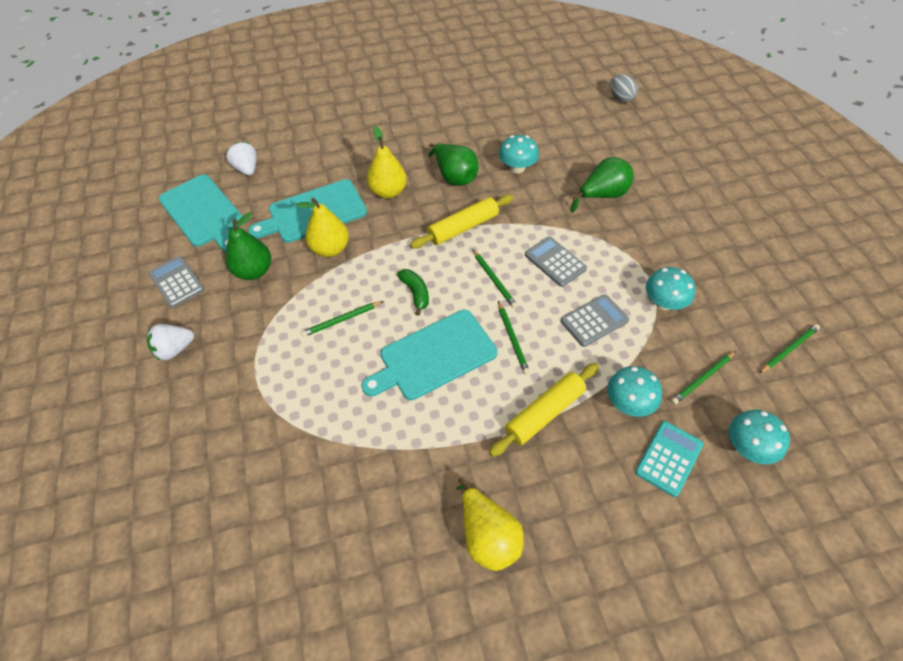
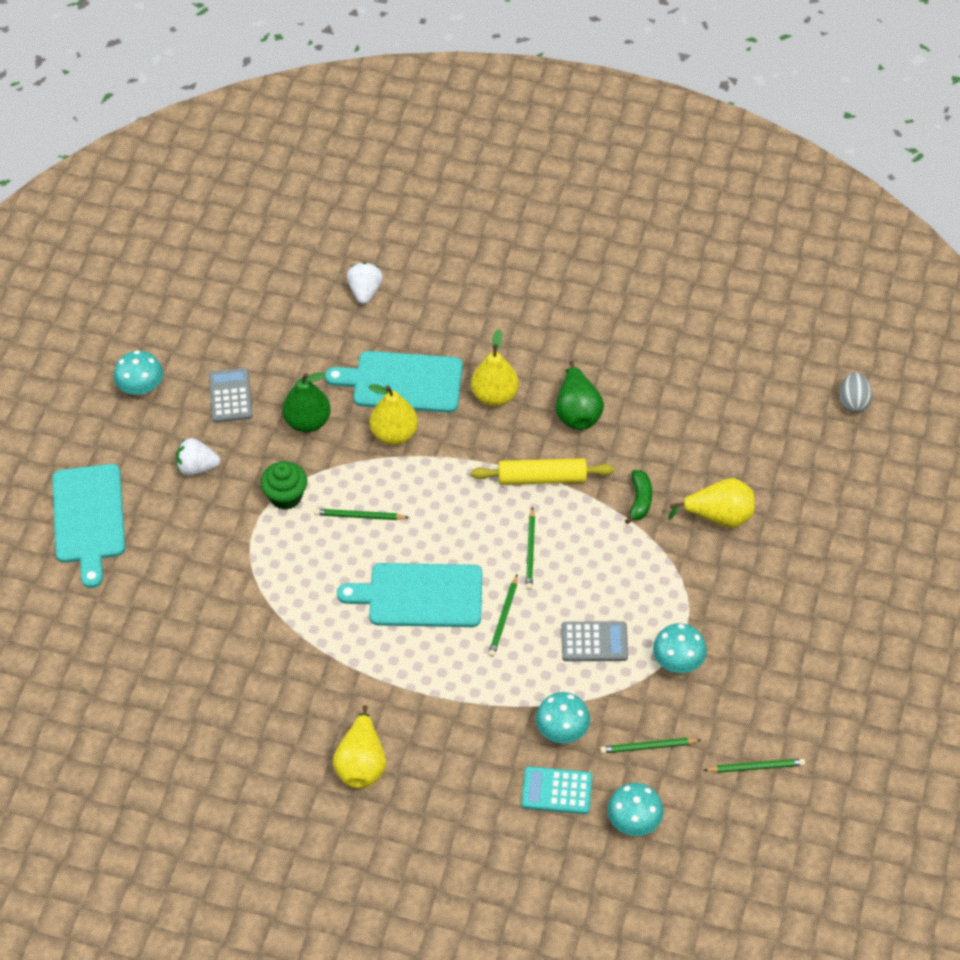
camera: 30 degrees right, 0 degrees up
(203, 212) = (293, 326): turquoise cutting board -> turquoise cutting board (89, 518)
(269, 335) = (285, 496): none -> green cupcake
(415, 293) = (445, 525): green banana -> green banana (639, 500)
(517, 168) = (654, 435): turquoise mushroom -> turquoise mushroom (141, 387)
(544, 413) = (480, 698): yellow rolling pin -> none
(555, 262) = (605, 564): grey calculator -> none
(602, 195) = (719, 516): green pear -> yellow pear
(668, 458) = (556, 791): turquoise calculator -> turquoise calculator turned 150 degrees counterclockwise

